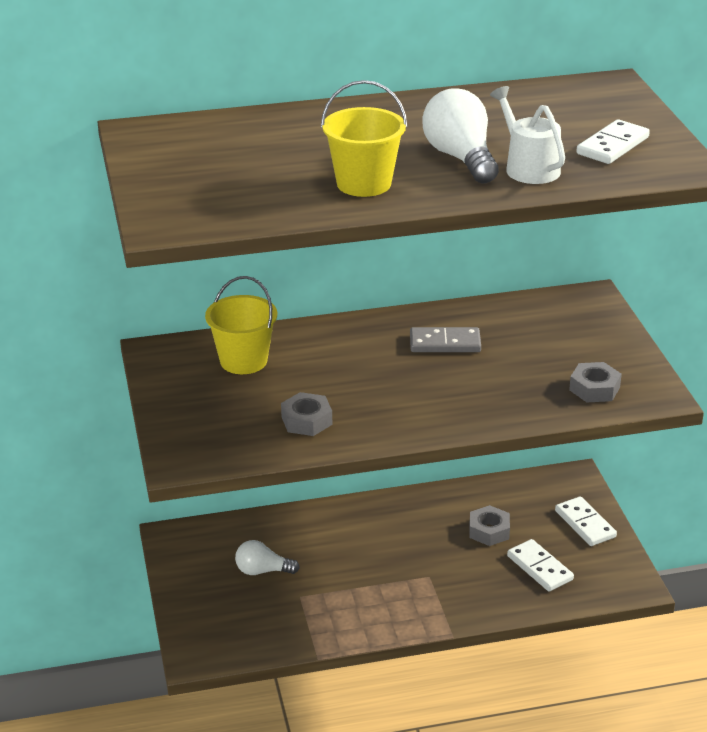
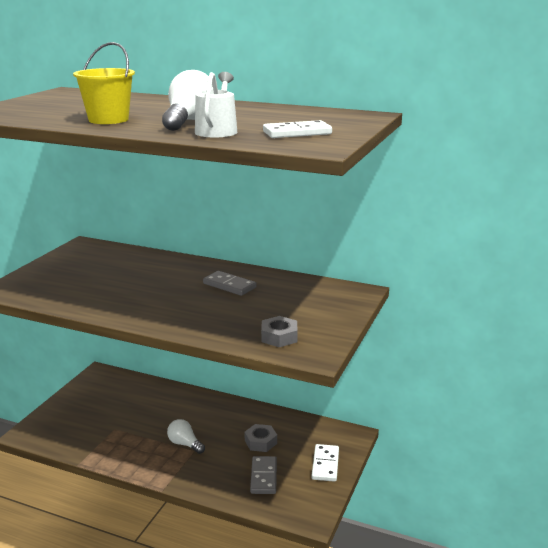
camera: 35 degrees right, 10 degrees down
(243, 361) = (113, 260): yellow bucket -> none
(262, 571) = (115, 407): white light bulb -> white light bulb (185, 444)
(306, 420) = (91, 294): grey nut -> none
(540, 568) = (264, 477): white domino -> grey domino

